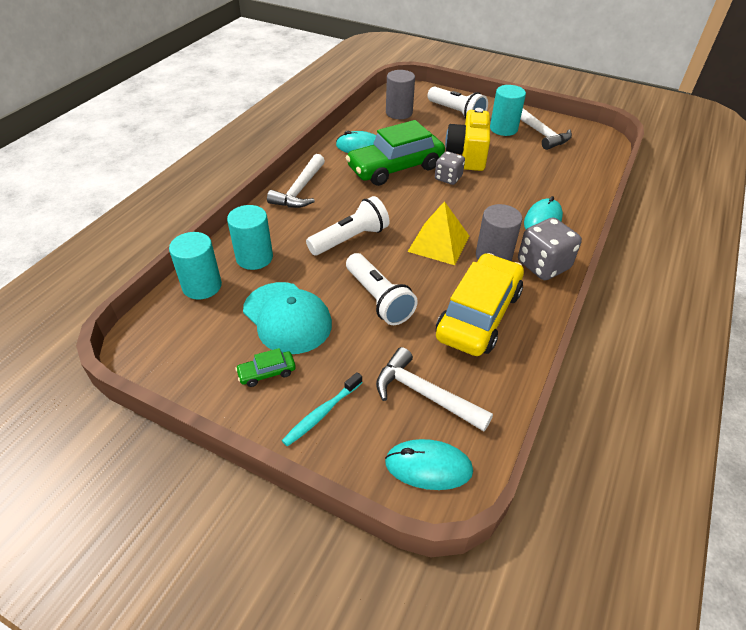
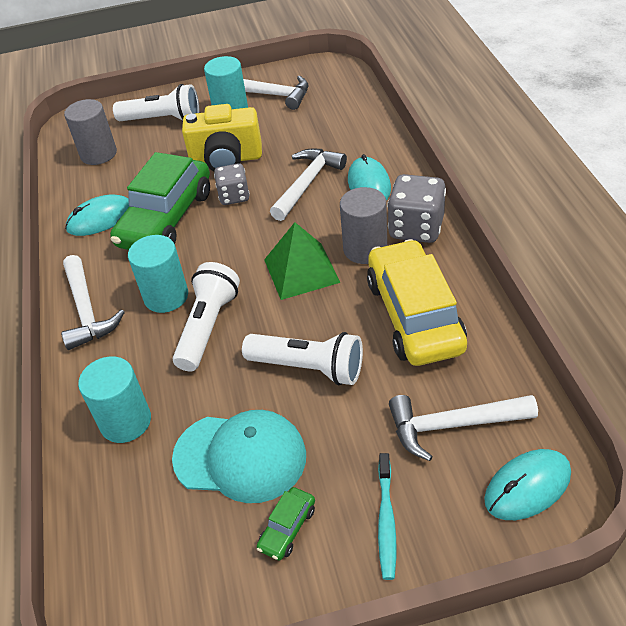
camera: 35 degrees left, 0 degrees up
(202, 286) = (102, 497): turquoise cylinder -> turquoise cylinder (166, 296)
(438, 243) = (301, 271): yellow pyramid -> green pyramid
(467, 155) = (226, 160): yellow camera -> yellow camera turned 60 degrees counterclockwise
(502, 197) = (307, 183): none -> white hammer

